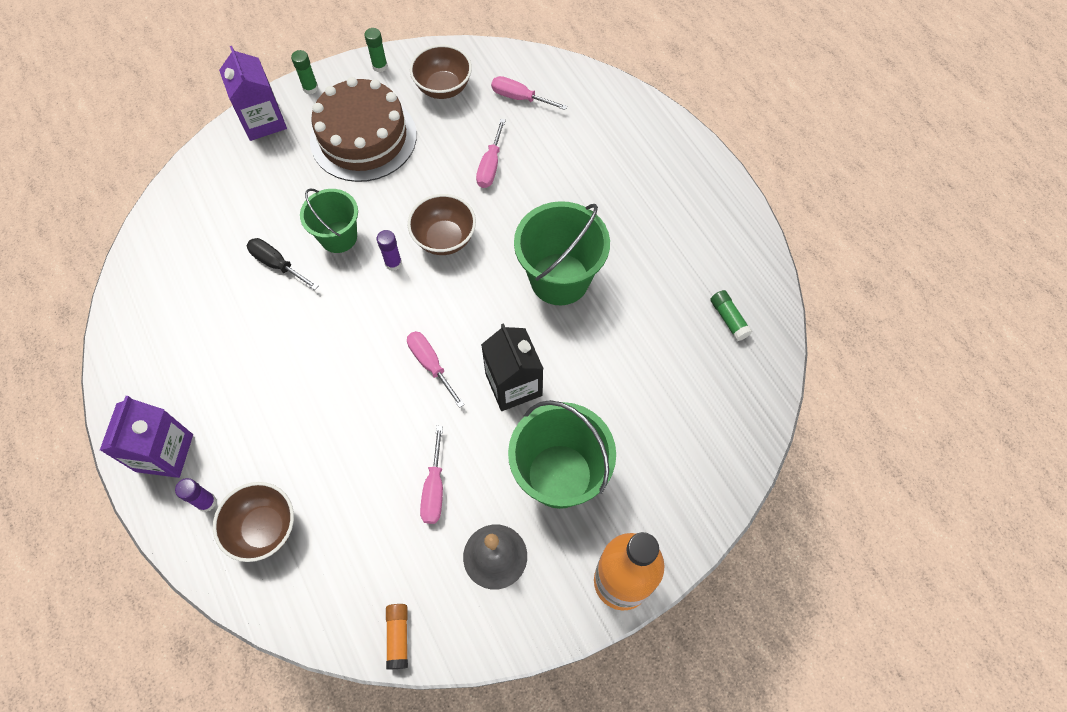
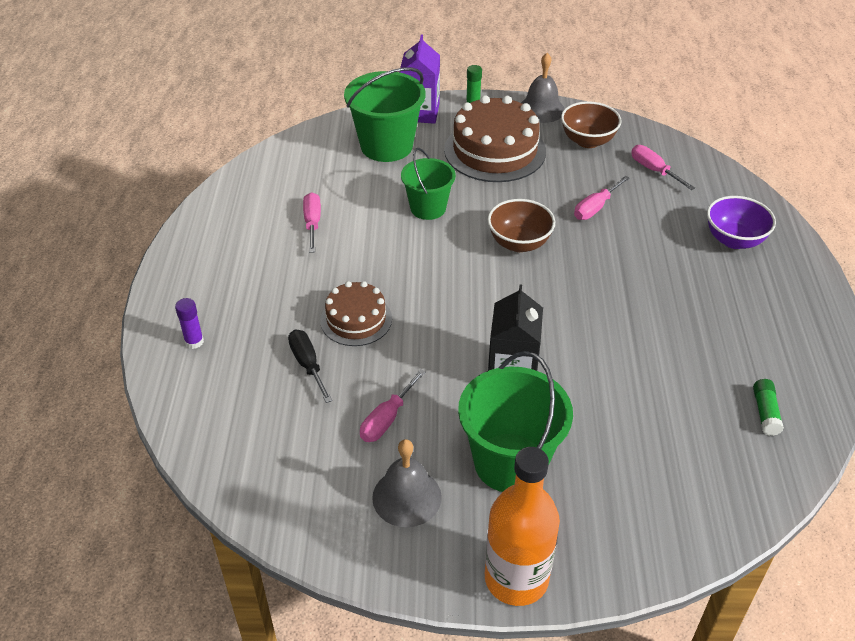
camera: 30 degrees right, 20 degrees down
(164, 453) = (187, 294): purple carton -> none
(264, 528) = (225, 381): brown bowl -> none
(277, 264) = (365, 207): black screwdriver -> black screwdriver (308, 365)
(345, 398) = (356, 319): none -> brown cake
(380, 66) = (541, 109): green glue stick -> grey bell
(393, 263) = (462, 243): purple glue stick -> none
(398, 637) = (278, 516): orange glue stick -> none
(431, 364) = (446, 327): pink screwdriver -> pink screwdriver (312, 223)
(559, 279) = (608, 312): green bucket -> green bucket (386, 146)
(624, 148) = (734, 240): none -> purple bowl

